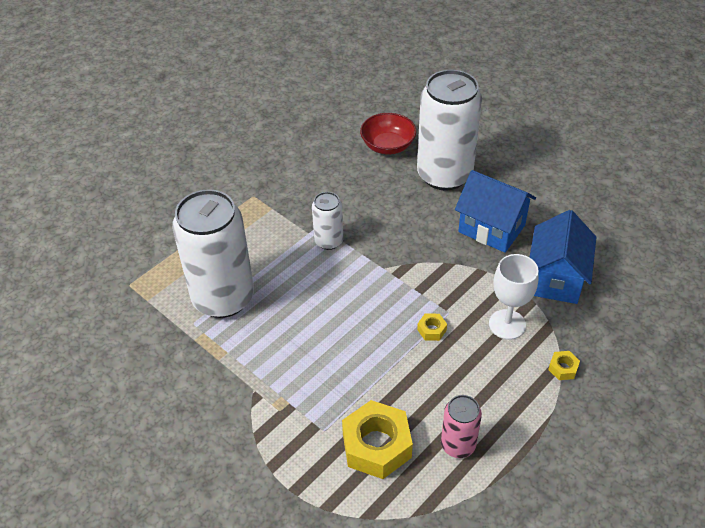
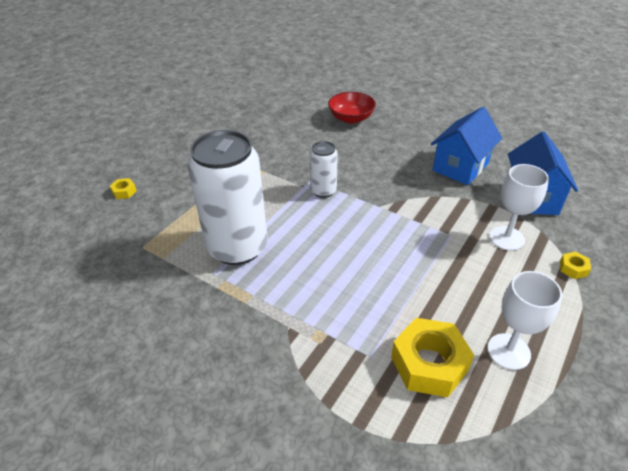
camera: 10 degrees left, 5 degrees down
(431, 330) = (441, 251): yellow nut -> yellow nut (124, 192)
(444, 175) = (405, 133): white can -> none
(458, 445) = (508, 351): pink can -> white goblet
(491, 228) = (460, 167): blue house -> blue house turned 75 degrees counterclockwise

